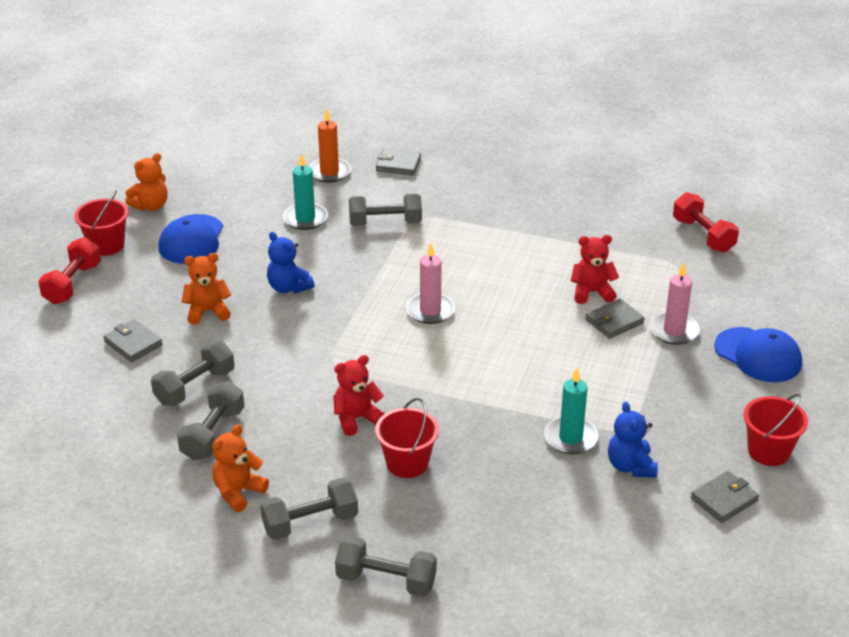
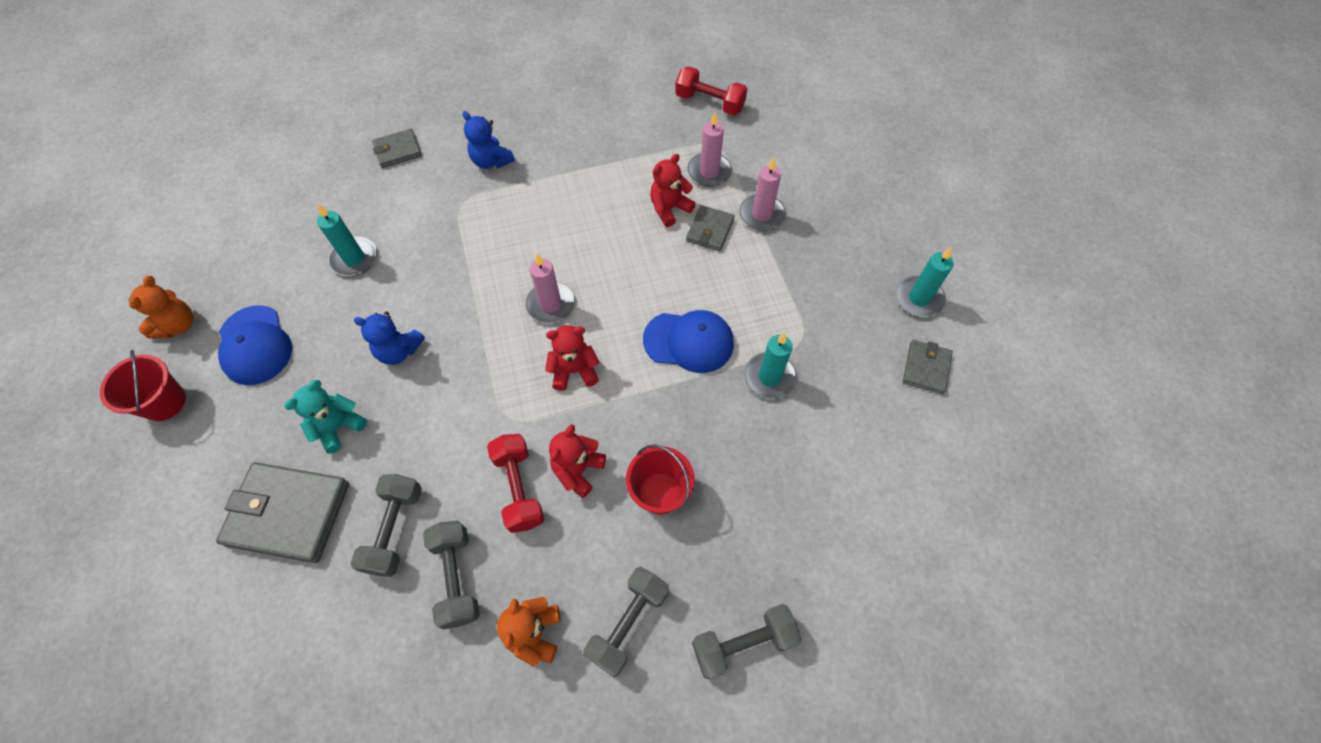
camera: 35 degrees left, 25 degrees up
(72, 284) = (162, 475): red dumbbell -> red dumbbell (519, 488)
(133, 343) = (288, 514): grey wallet -> grey wallet, size x1.85
(207, 312) = (338, 427): orange teddy bear -> turquoise teddy bear
(329, 172) = (337, 191): orange candle -> none
(385, 223) = (435, 224): grey dumbbell -> none
(410, 359) = (574, 370): none -> red teddy bear
(630, 466) = (836, 378): blue teddy bear -> blue teddy bear (491, 161)
(654, 282) = (709, 172): none -> pink candle
(758, 355) = (839, 205): blue cap -> blue cap (689, 341)
(768, 451) = (919, 298): red bucket -> turquoise candle

